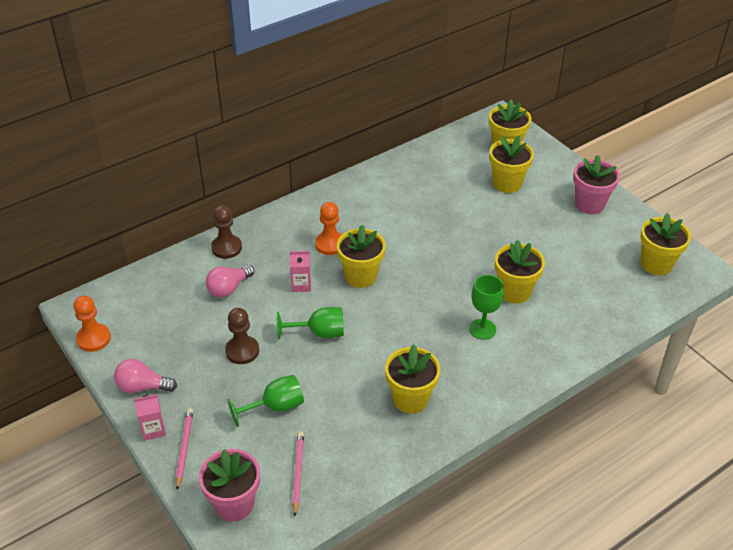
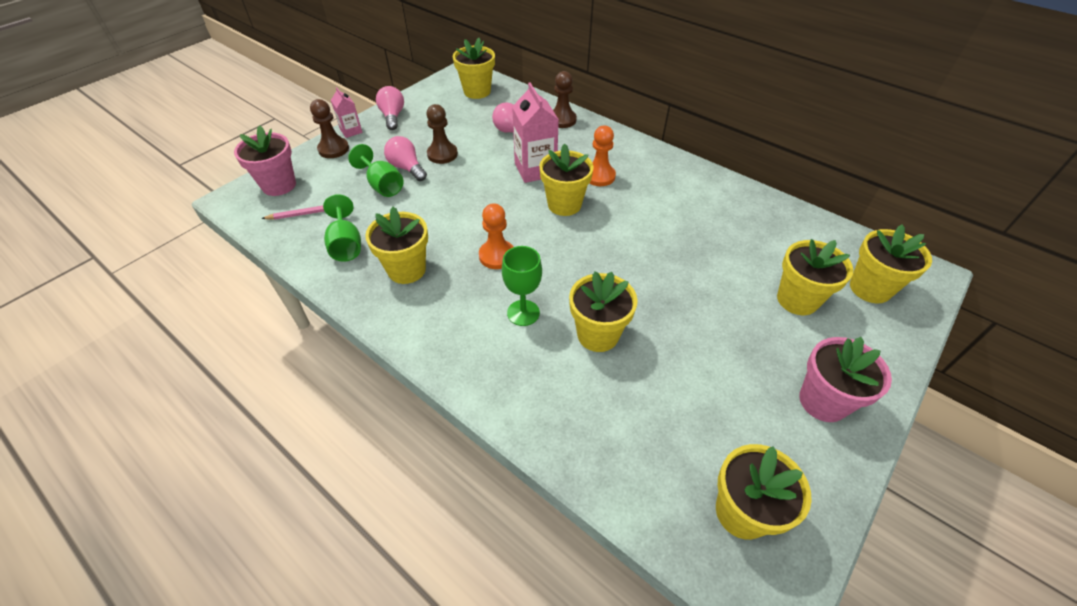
camera: 75 degrees right, 5 degrees up
(93, 339) = (436, 85): orange pawn -> orange pawn (497, 256)
(131, 304) = (477, 91): none -> yellow flower pot
(184, 448) = (333, 149): pink pencil -> brown pawn
(253, 383) = (407, 168): none -> pink light bulb
(301, 285) = (535, 170): pink carton -> pink carton, size x1.81
(319, 333) = (477, 192): green goblet -> green goblet (346, 244)

